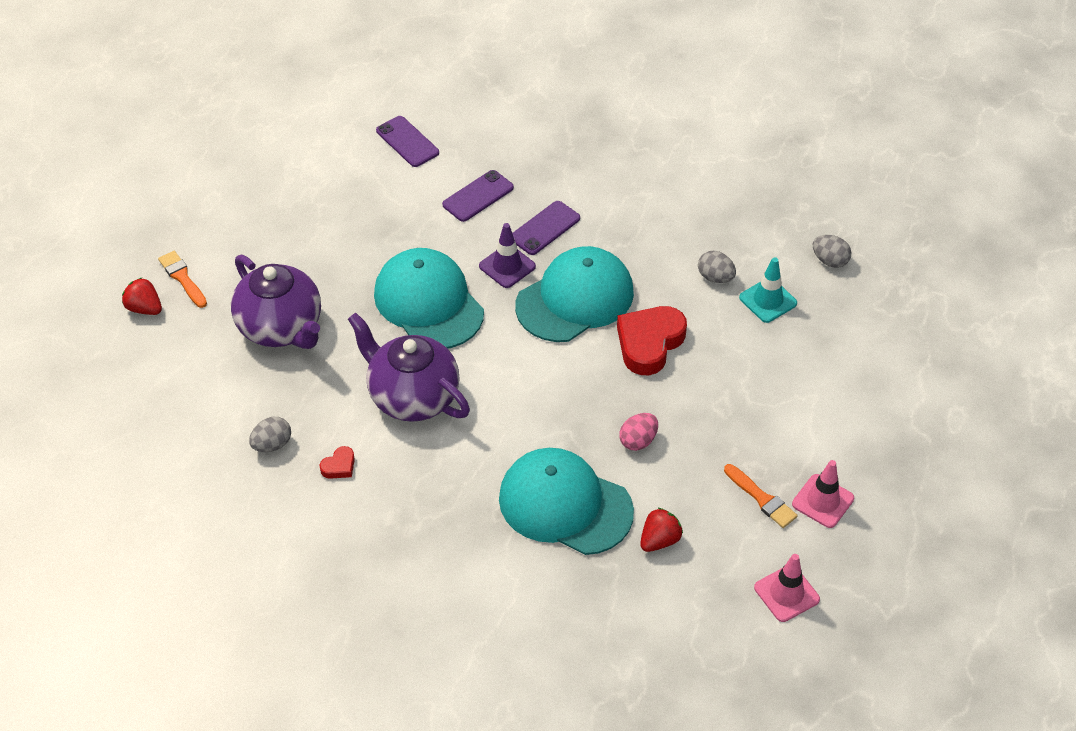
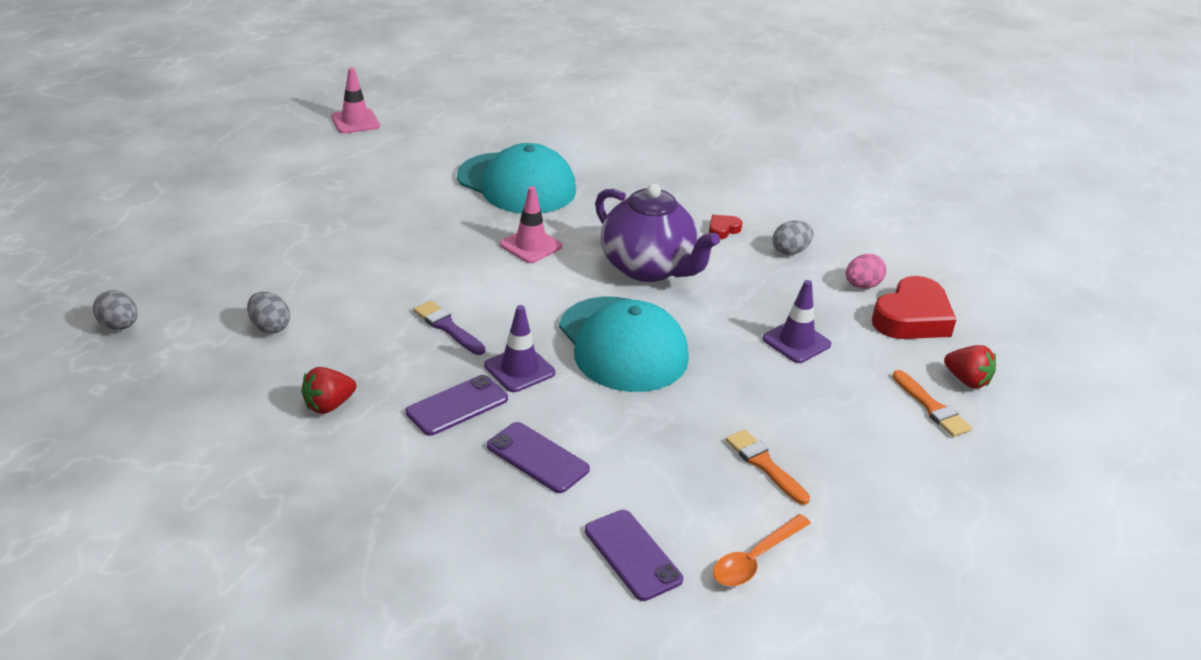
camera: 175 degrees left, 15 degrees down
(281, 328) = (796, 342): purple teapot -> purple traffic cone
(331, 149) = (755, 559): none -> orange spoon
(478, 196) = (537, 458): purple phone -> purple phone turned 75 degrees clockwise
(575, 299) = (447, 327): turquoise cap -> purple brush
(638, 441) = (431, 212): pink egg -> pink egg (862, 286)
(649, 343) = (382, 279): red heart -> red heart (912, 318)
(659, 540) = (443, 157): red strawberry -> red strawberry (329, 405)
(762, 498) = (339, 167): orange brush -> orange brush (764, 465)
(768, 300) = (224, 298): turquoise traffic cone -> none
(823, 501) = (287, 160): pink traffic cone -> pink traffic cone (531, 245)

